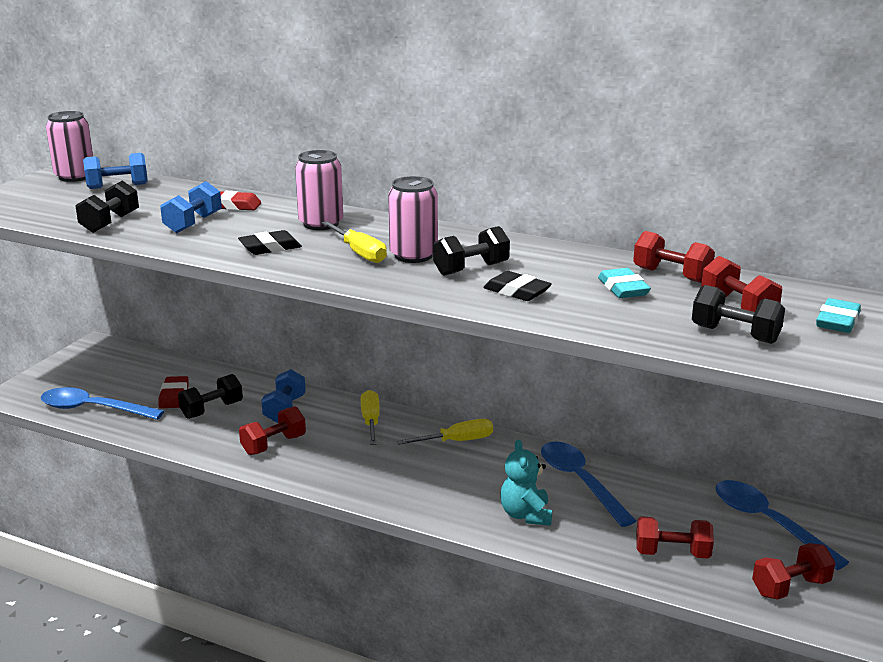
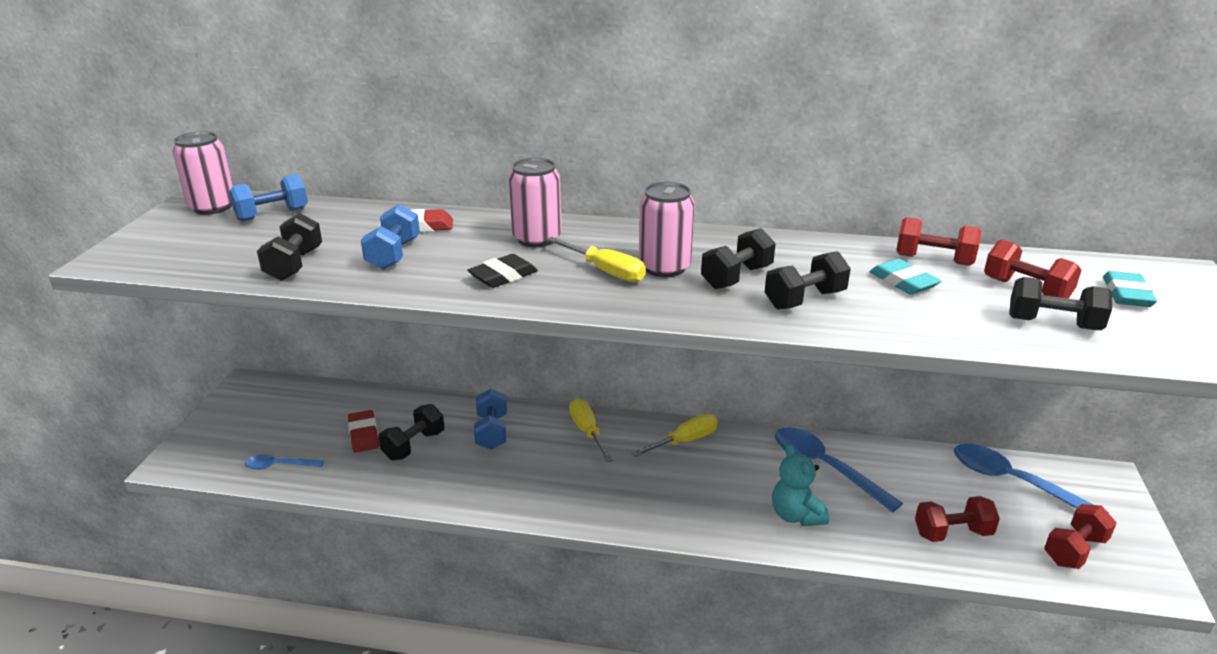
camera: 15 degrees left, 5 degrees up
(93, 409) = (279, 466): blue spoon -> blue spoon, size x0.53
(273, 445) = (501, 477): red dumbbell -> none
(517, 291) = (805, 300): black eraser -> black dumbbell

